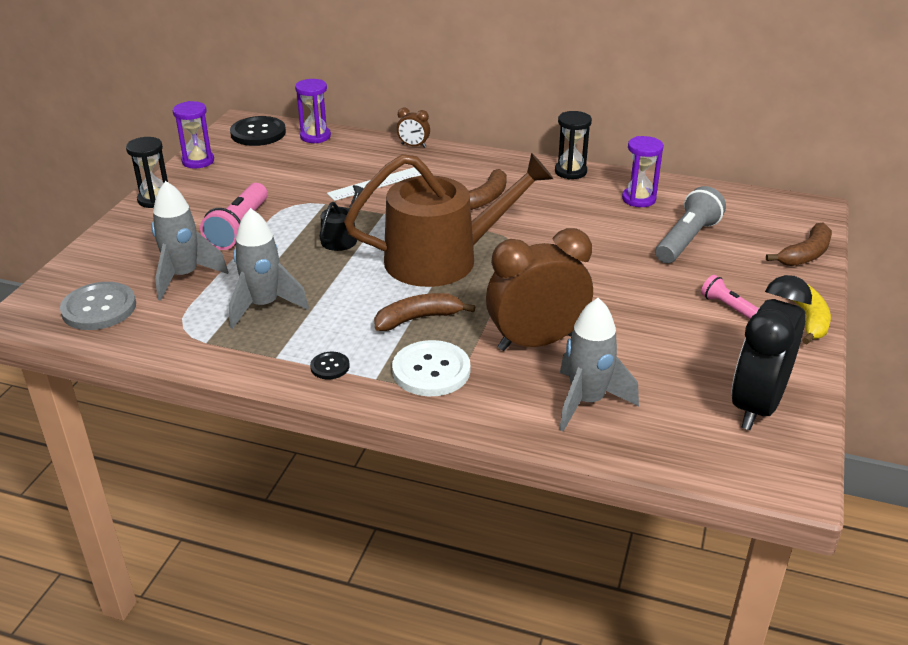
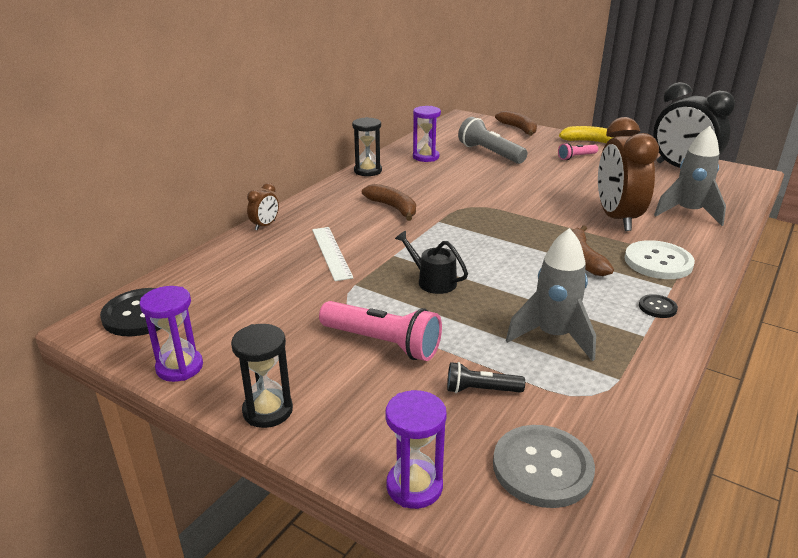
camera: 75 degrees left, 5 degrees down
(184, 277) = (481, 390): grey rocket -> black flashlight
(315, 136) = (190, 276): purple hourglass -> purple hourglass (414, 486)
(442, 259) = (489, 237): brown watering can -> none

